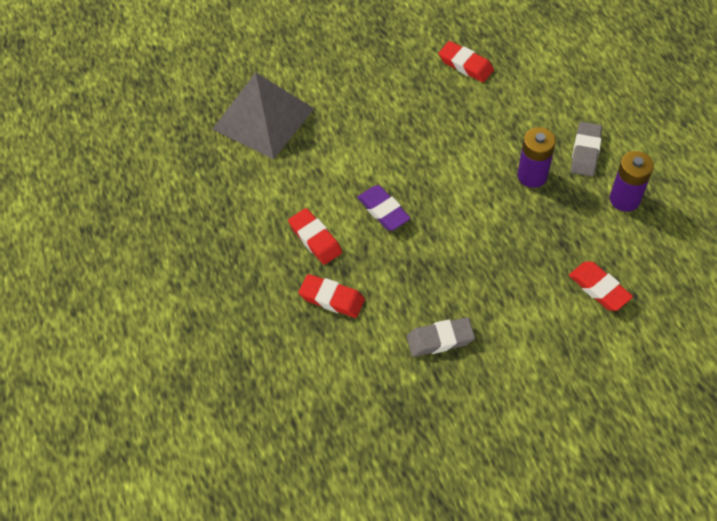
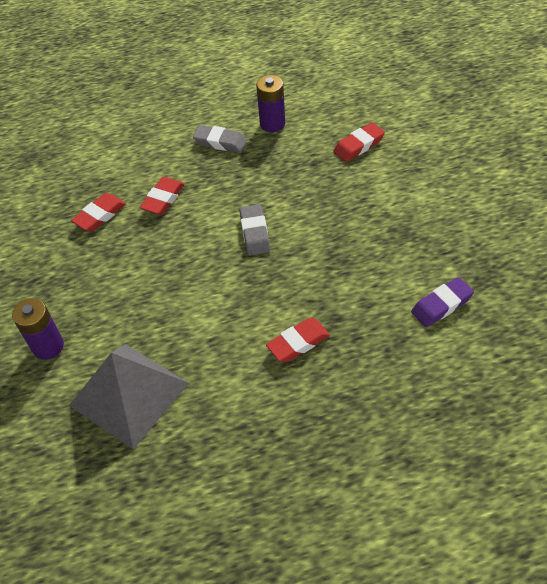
camera: 85 degrees left, 5 degrees down
(332, 298) = (369, 329): red eraser -> red eraser (163, 199)
(383, 211) = (268, 285): purple eraser -> purple eraser (441, 305)
(440, 339) = (411, 248): grey eraser -> grey eraser (255, 233)
(532, 175) = (241, 177): purple battery -> purple battery (48, 346)

